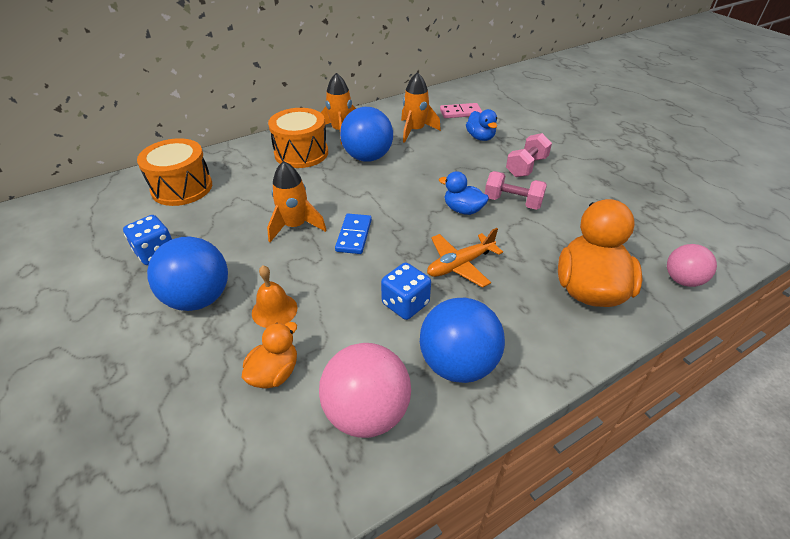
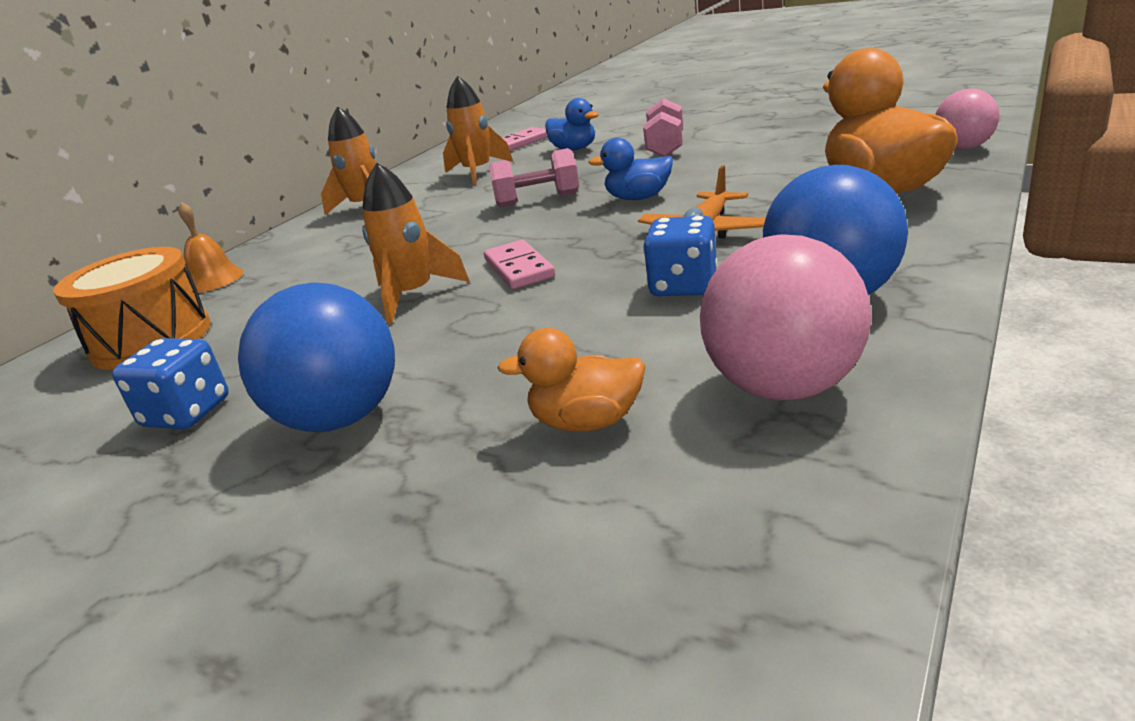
camera: 25 degrees left, 15 degrees down
(274, 310) = (494, 372): orange bell -> orange bell (213, 279)
(274, 373) = (587, 422): orange duck -> orange duck turned 90 degrees counterclockwise
(301, 153) = (329, 241): orange drum -> none
(354, 235) = (518, 268): blue domino -> pink domino
(367, 157) = (440, 210): blue ball -> none
(512, 202) = (691, 172): pink dumbbell -> pink dumbbell (538, 200)

